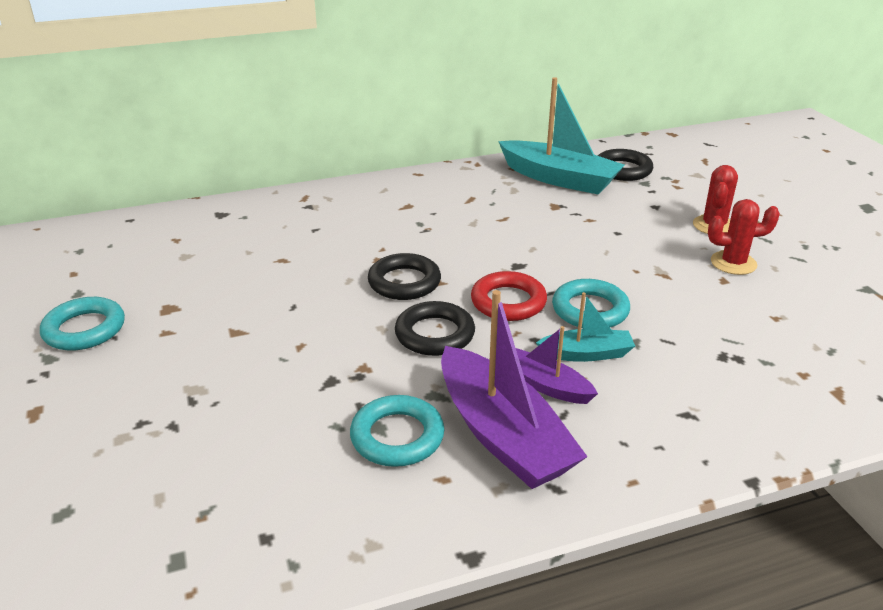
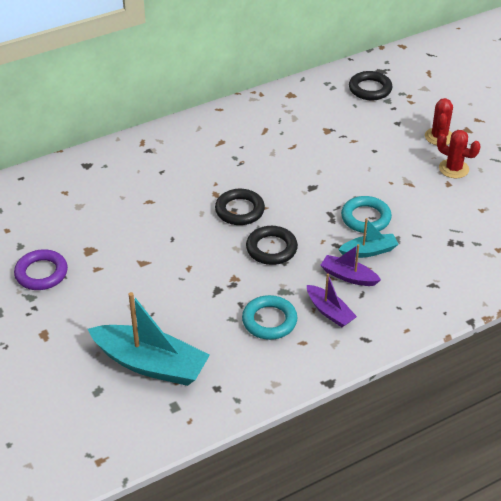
camera: 10 degrees left, 10 degrees up
(84, 329) = (41, 273): turquoise ring -> purple ring
(502, 435) = (329, 312): purple boat -> purple boat, size x0.53
(508, 302) = (312, 218): red ring -> none
(559, 179) = (325, 103): turquoise boat -> turquoise boat (151, 364)
(733, 263) = (453, 169): red cactus -> red cactus turned 45 degrees clockwise

